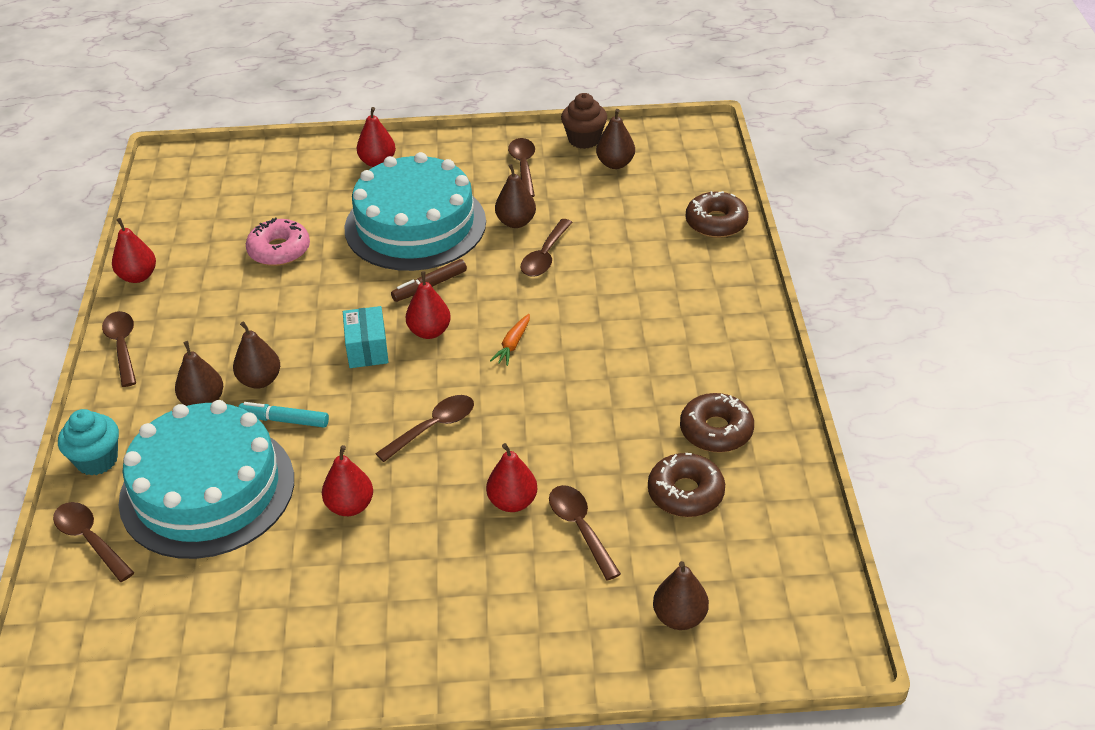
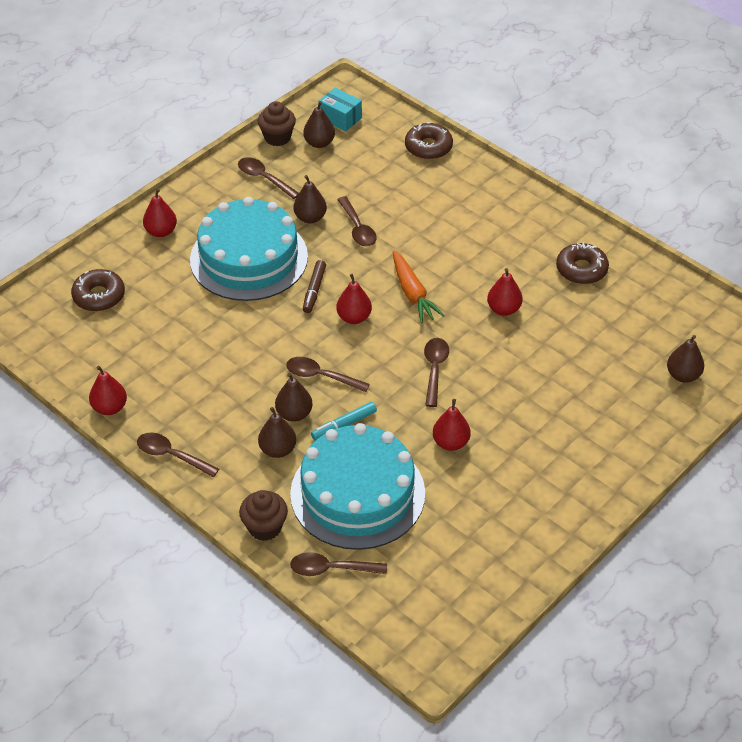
camera: 45 degrees left, 5 degrees up
(97, 460) = (265, 527): turquoise cupcake -> brown cupcake
(279, 250) = (182, 329): pink donut -> none
(367, 349) = (332, 352): turquoise box -> turquoise box (340, 118)
(512, 502) = (531, 378): red pear -> red pear (503, 309)
(513, 345) = (413, 293): orange carrot -> orange carrot, size x1.73
(580, 528) = (582, 367): brown spoon -> brown spoon (321, 376)
(685, 493) = (608, 313): brown donut -> brown donut (99, 296)

